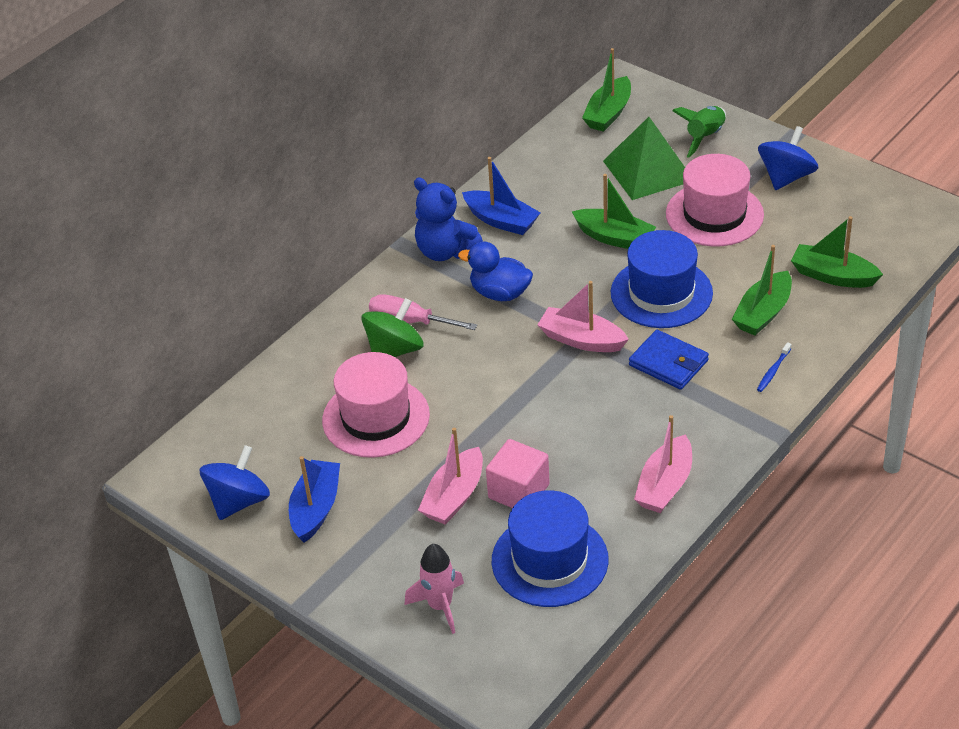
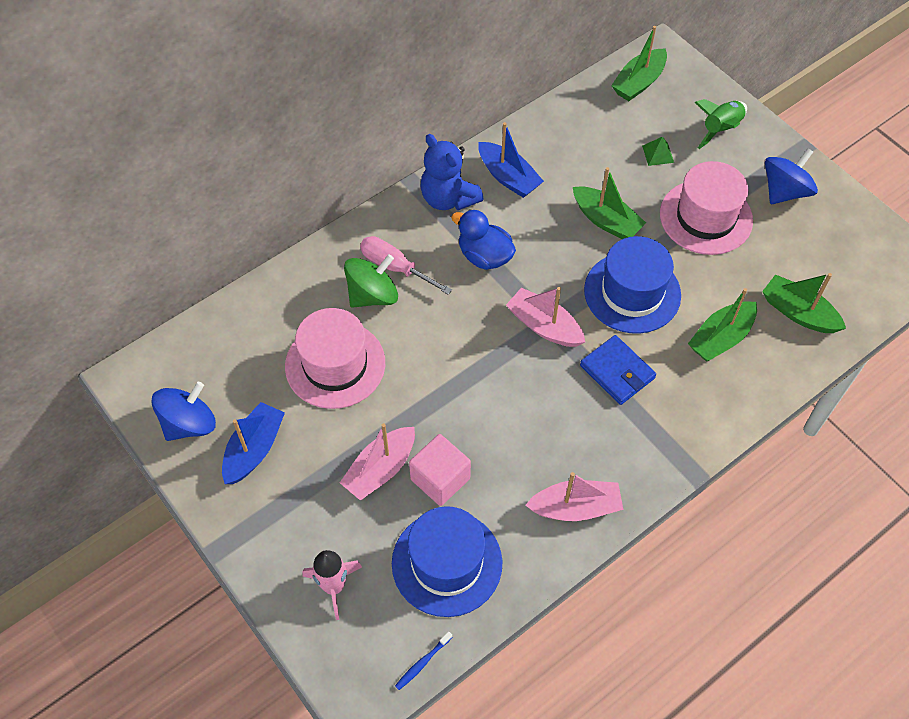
camera: 10 degrees right, 15 degrees up
(648, 170) = (658, 154): green pyramid -> green pyramid, size x0.41
(665, 485) = (575, 507): pink boat -> pink boat turned 135 degrees counterclockwise
(773, 371) = (712, 406): blue toothbrush -> blue toothbrush (422, 663)

